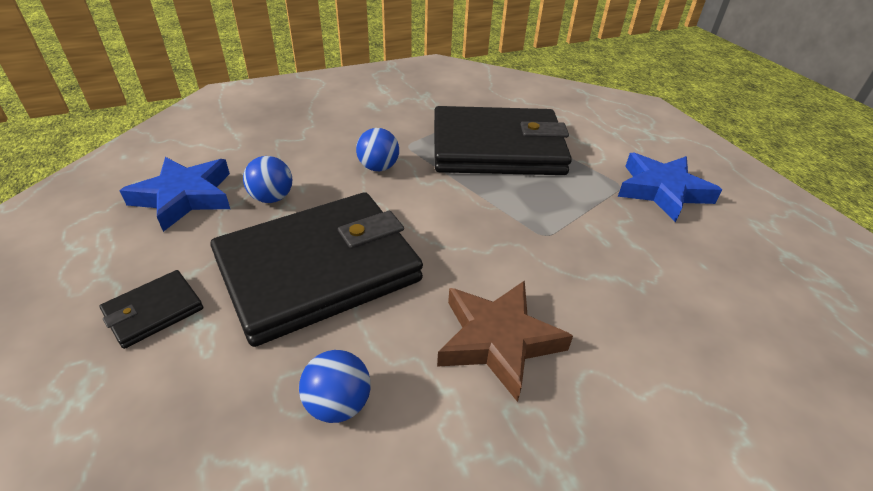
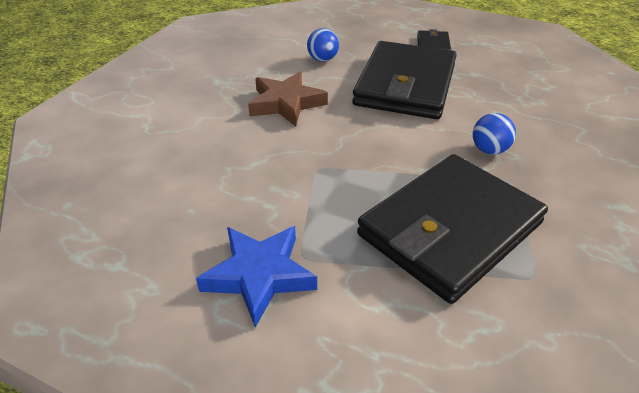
camera: 140 degrees right, 0 degrees up
(184, 197) = (530, 75): blue star -> none
(272, 198) = (495, 97): blue ball -> none

